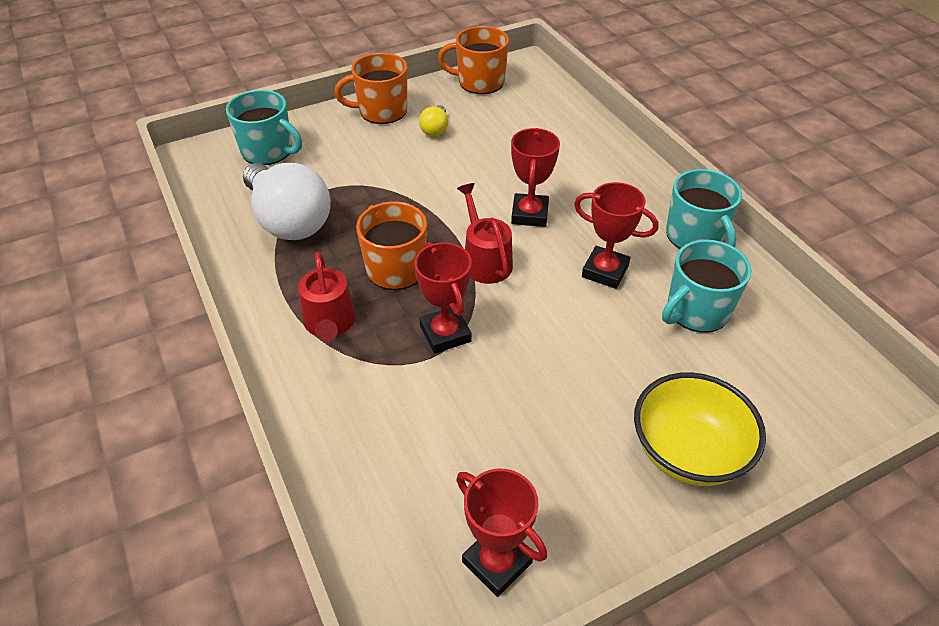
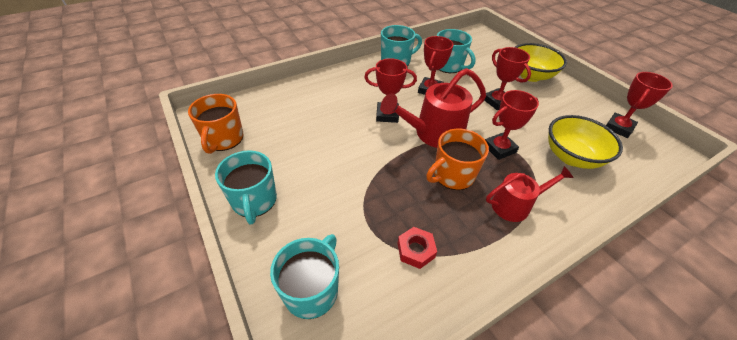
camera: 95 degrees left, 0 degrees up
(289, 220) = (415, 250): white light bulb -> red nut
(381, 111) = (254, 201): orange mug -> turquoise mug
(416, 432) = (571, 157): none -> yellow bowl
(435, 129) = (288, 163): yellow light bulb -> none
(485, 260) = (433, 133): red watering can -> red watering can, size x1.59
(577, 362) = (497, 101): none -> red trophy

